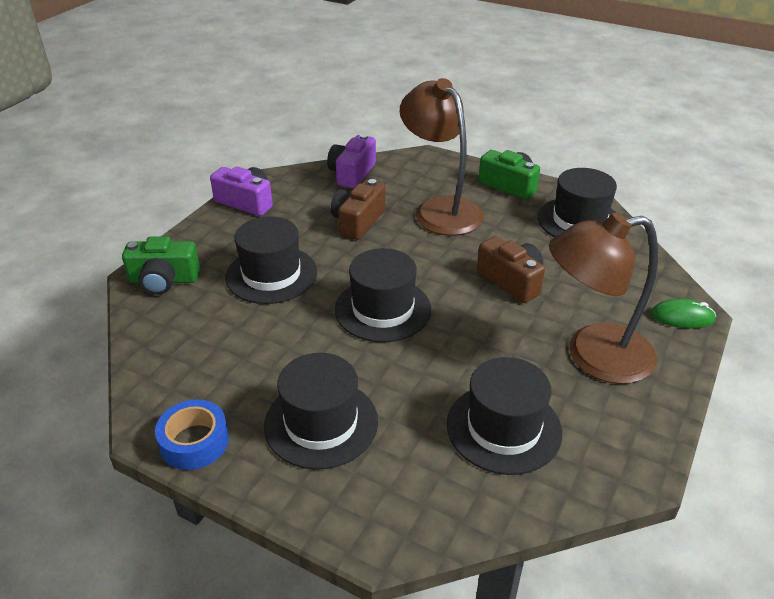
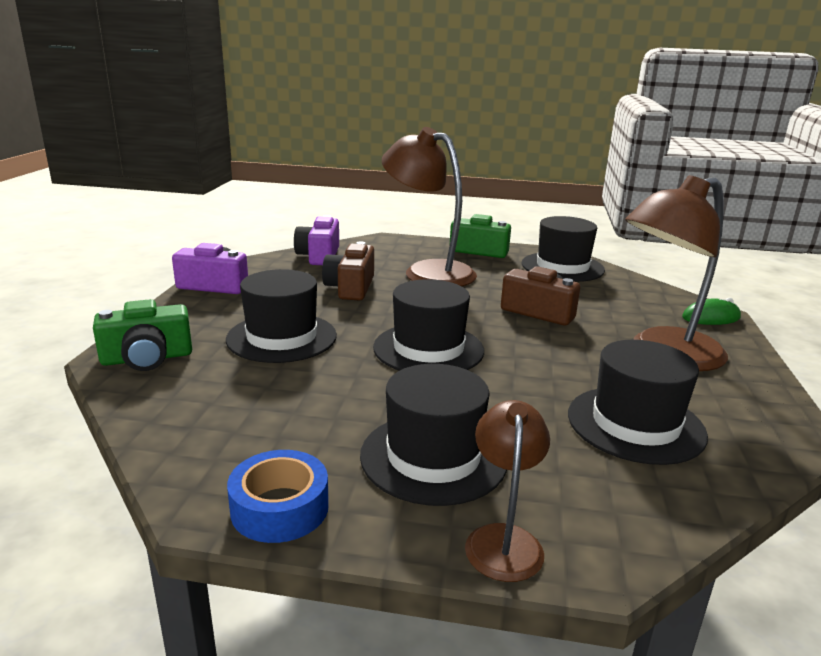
camera: 20 degrees left, 15 degrees down
(327, 506) = (503, 539): none -> brown lamp

